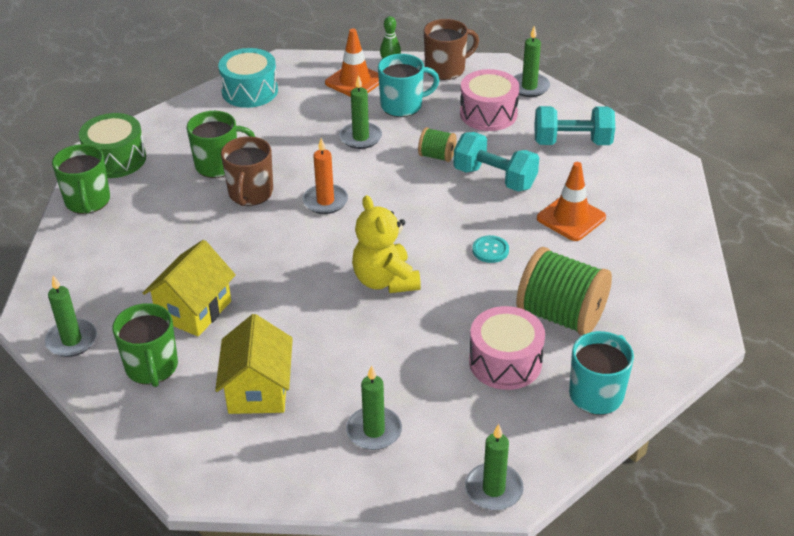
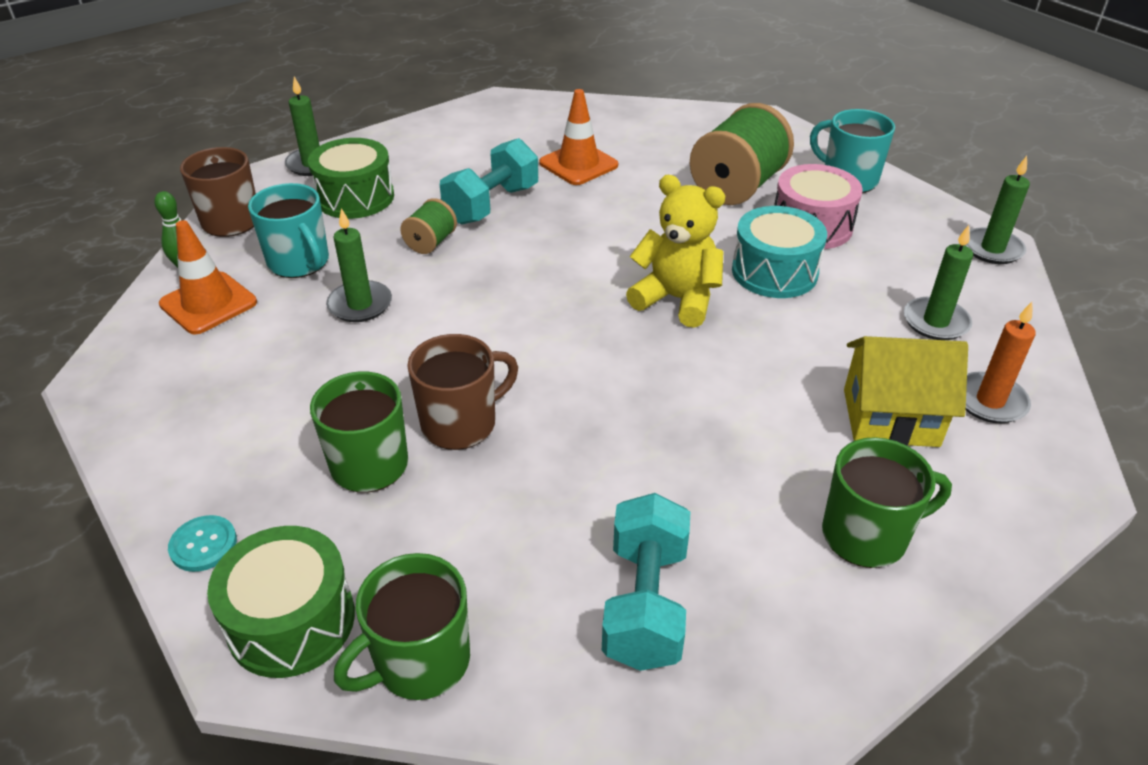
camera: 85 degrees left, 0 degrees up
(72, 340) = (818, 654): green candle -> none
(88, 201) = (420, 661): green mug -> green mug turned 150 degrees clockwise
(194, 310) = (736, 487): yellow house -> none
(250, 91) = (163, 422): turquoise drum -> turquoise drum (774, 272)
(250, 193) = (461, 423): brown mug -> brown mug turned 45 degrees counterclockwise
(325, 201) = (501, 344): orange candle -> orange candle (990, 401)
(385, 280) = (677, 299): yellow teddy bear -> yellow teddy bear turned 135 degrees counterclockwise
(403, 105) = (299, 262): turquoise mug -> turquoise mug turned 150 degrees clockwise
(488, 114) = (355, 197): pink drum -> green drum
(490, 250) = (627, 219): turquoise button -> turquoise button (203, 545)
(572, 142) = (440, 149): turquoise dumbbell -> turquoise dumbbell (645, 604)

